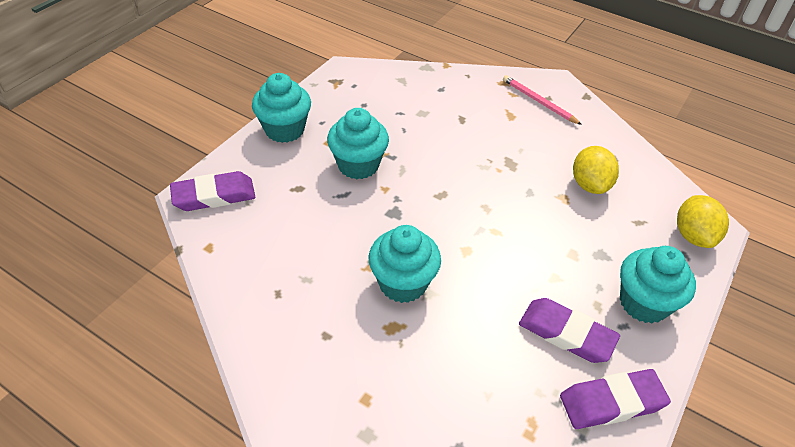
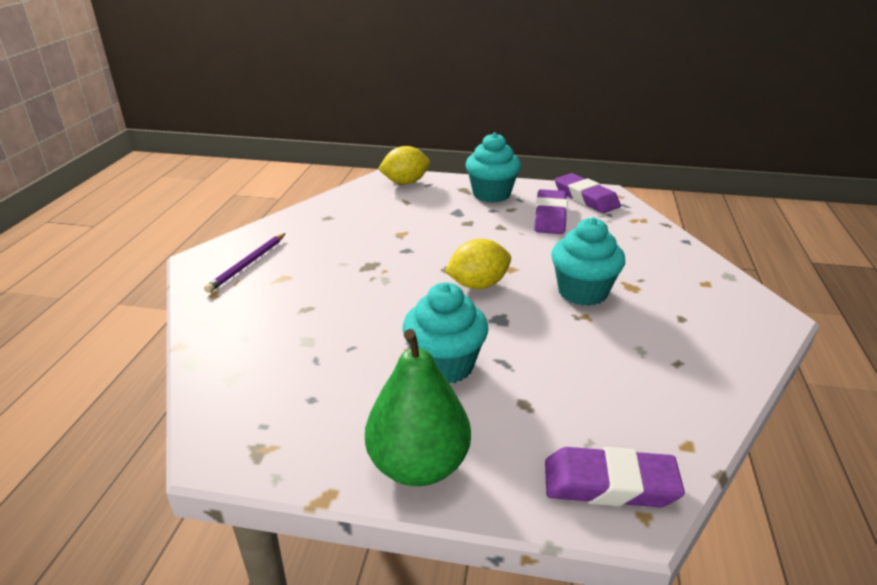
camera: 110 degrees left, 15 degrees down
(214, 196) = (609, 484): purple eraser -> purple eraser turned 45 degrees counterclockwise
(284, 130) = (418, 465): turquoise cupcake -> green pear
(538, 102) = (247, 264): pink pencil -> purple pencil
(590, 185) = (374, 224): yellow lemon -> yellow lemon (478, 285)

